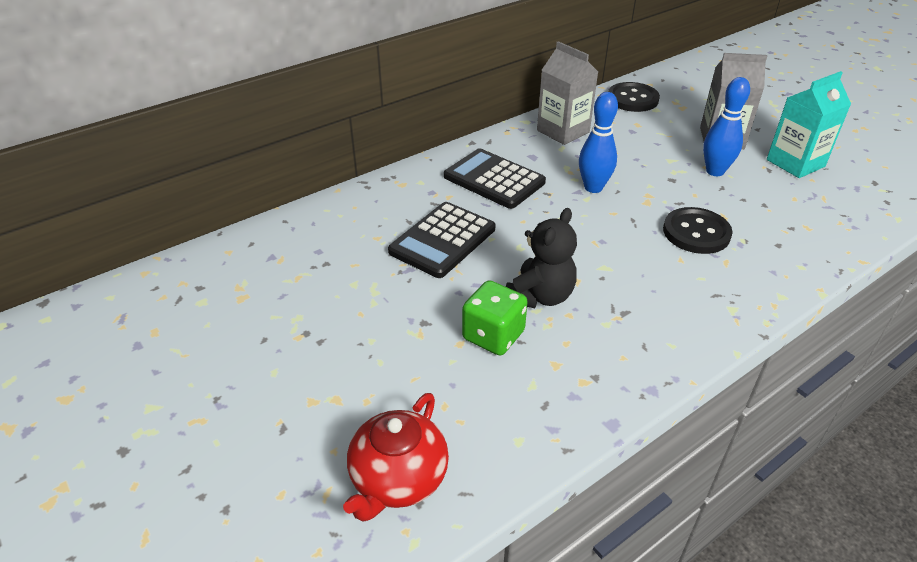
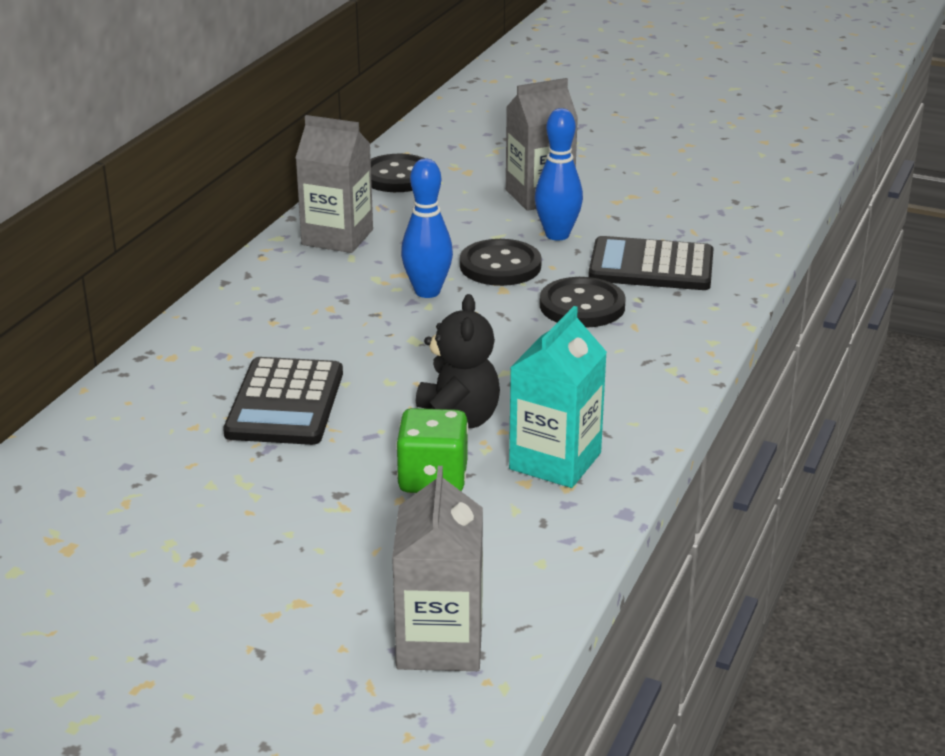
camera: 30 degrees left, 10 degrees down
(398, 479) = (440, 643): red teapot -> grey carton
(494, 180) = (293, 317): black calculator -> black calculator (651, 266)
(657, 183) = (500, 266): none -> black button
(795, 163) = (640, 202): turquoise carton -> turquoise carton (555, 461)

